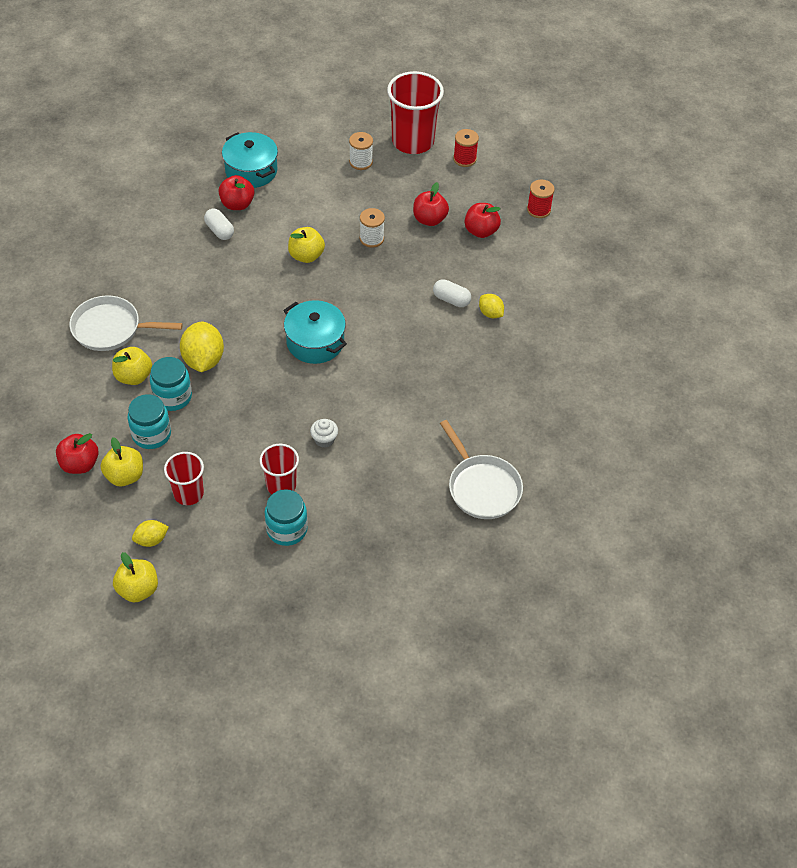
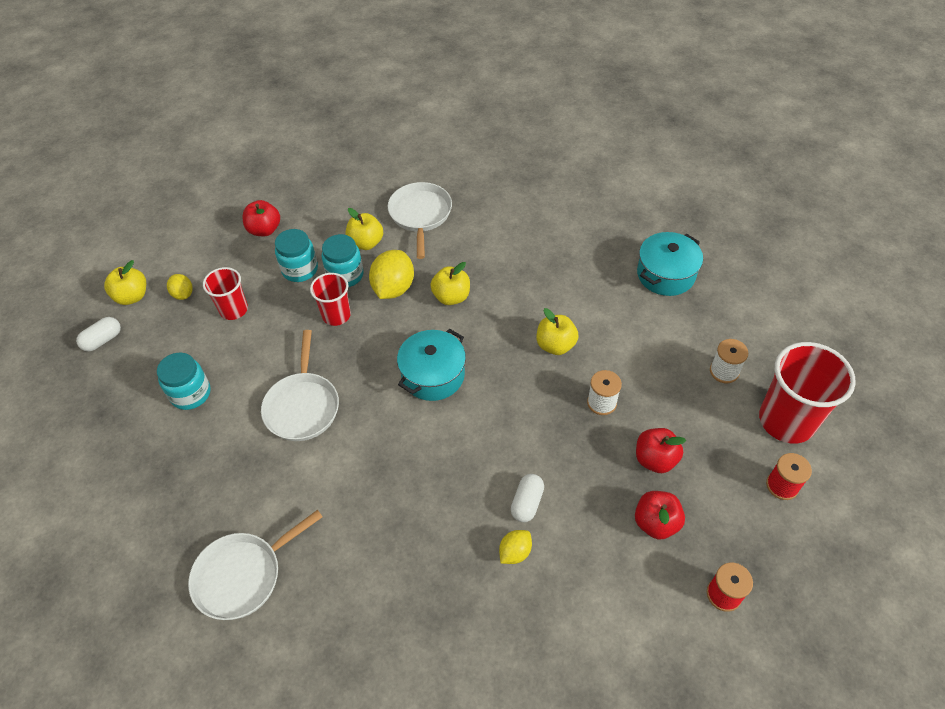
camera: 85 degrees right, 0 degrees up
(125, 476) = (253, 261): yellow apple -> yellow apple (451, 297)
(203, 360) = (393, 288): yellow lemon -> yellow lemon turned 60 degrees counterclockwise
(219, 231) = (568, 266): white capsule -> white capsule (103, 340)
(237, 204) = (611, 273): red apple -> none
(281, 485) = (244, 379): red cup -> red cup (336, 315)
(324, 439) = (302, 406): white cupcake -> white pan

